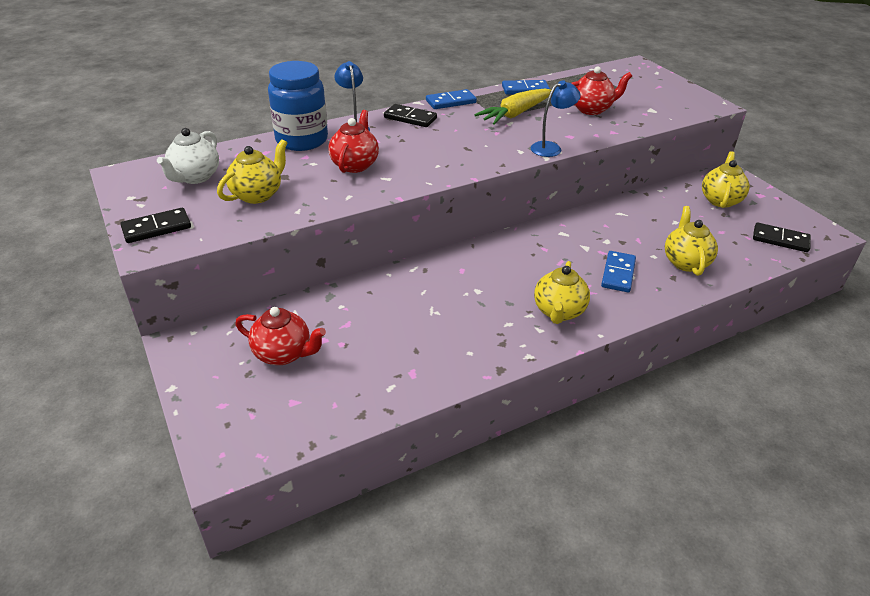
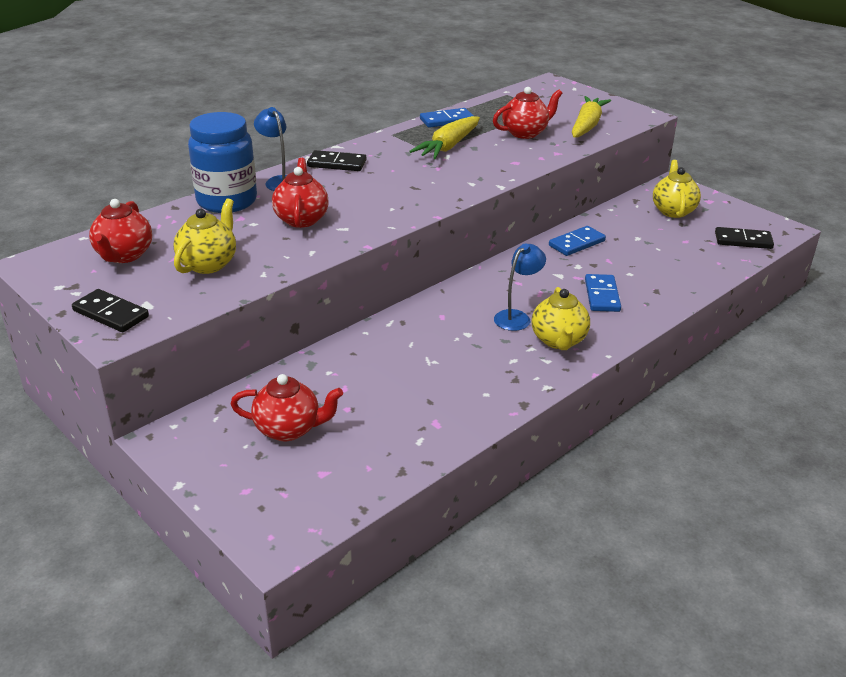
camera: 15 degrees left, 5 degrees down
(156, 228) = (111, 314): black domino -> black domino turned 75 degrees clockwise
(195, 177) = (124, 255): white teapot -> red teapot
(451, 102) = (372, 141): blue domino -> blue domino (576, 243)
(551, 148) = (501, 176): blue lamp -> blue lamp (517, 317)
(653, 109) = (587, 126): none -> yellow carrot
(685, 262) = (662, 275): yellow teapot -> none

